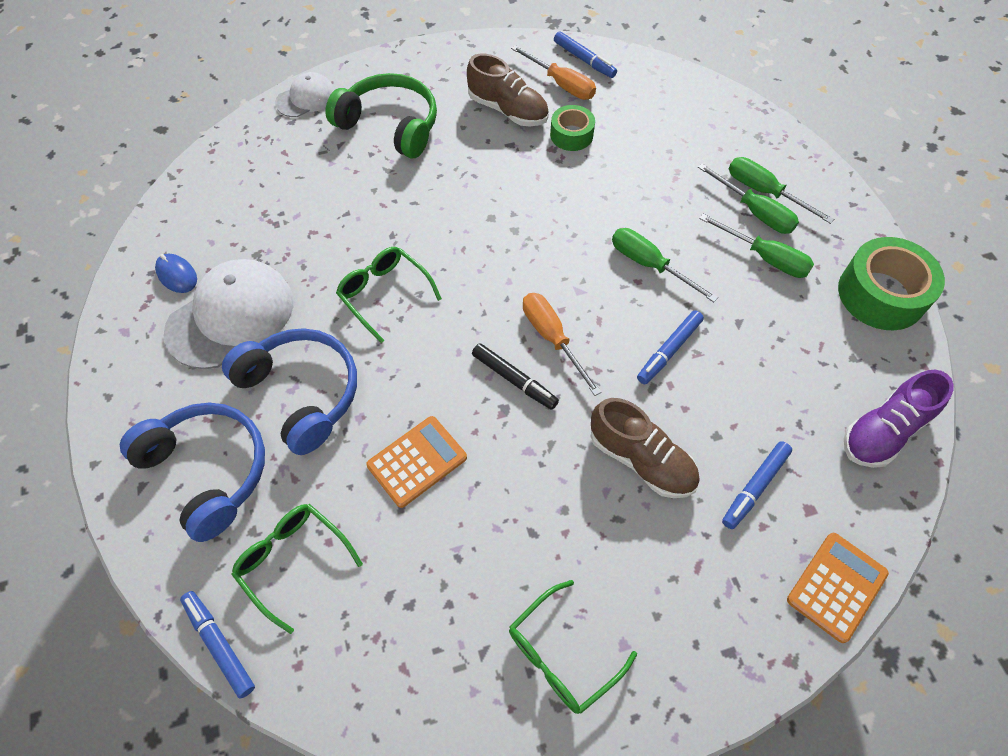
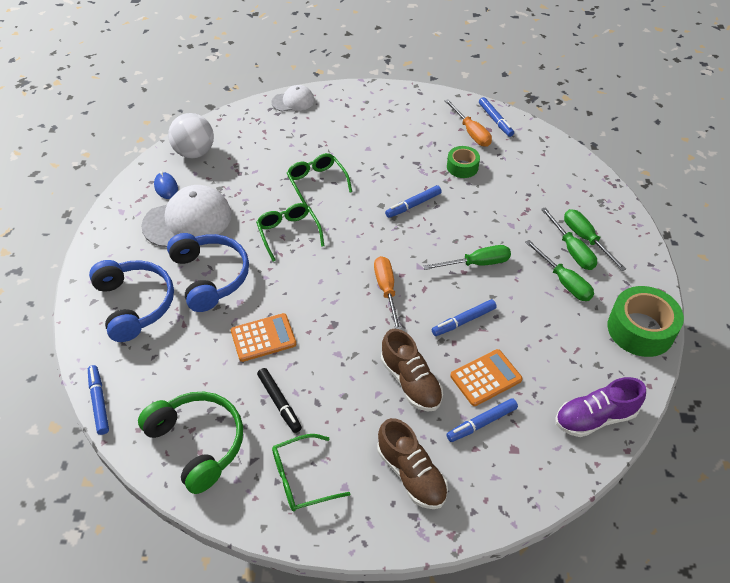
camera: 20 degrees right, 10 degrees down
(197, 211) = (195, 152): none -> white ball
(292, 561) = (162, 370): green glasses -> green glasses (317, 182)
(390, 125) = (341, 131): green headphones -> green headphones (198, 443)
(508, 110) = (425, 140): brown shoe -> brown shoe (411, 474)
(514, 380) = (349, 308): black marker -> black marker (279, 402)
(533, 206) = (413, 205): none -> blue marker
(649, 265) = (477, 263): green screwdriver -> green screwdriver turned 105 degrees clockwise
(836, 586) = (508, 502): orange calculator -> orange calculator (485, 378)

